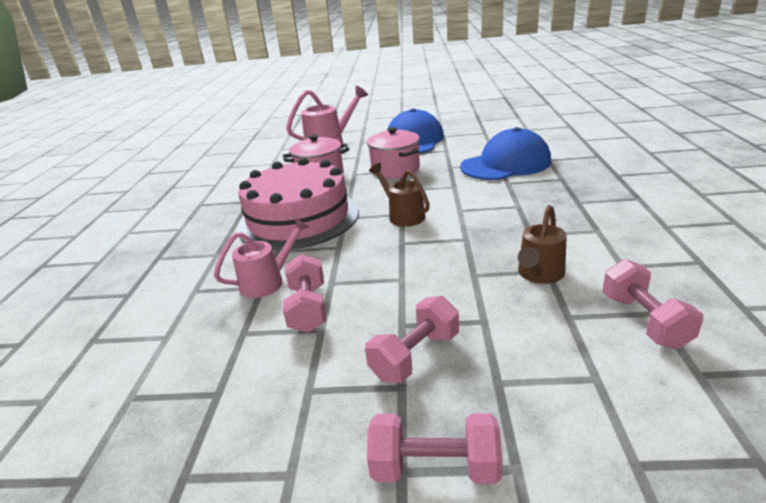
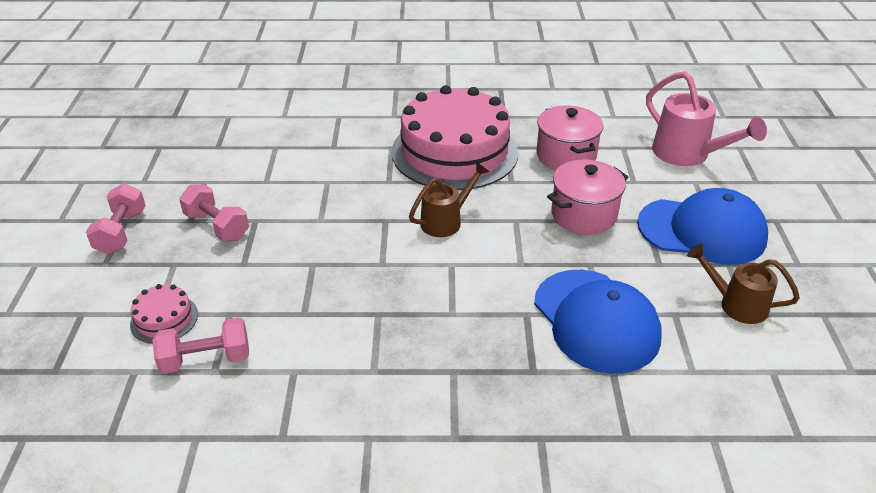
camera: 85 degrees right, 10 degrees up
(268, 282) = (340, 149): pink watering can -> none
(308, 308) = (294, 173): pink dumbbell -> none
(539, 274) = (298, 306): brown watering can -> brown watering can (736, 304)
(602, 368) = (164, 319): none -> pink cake

